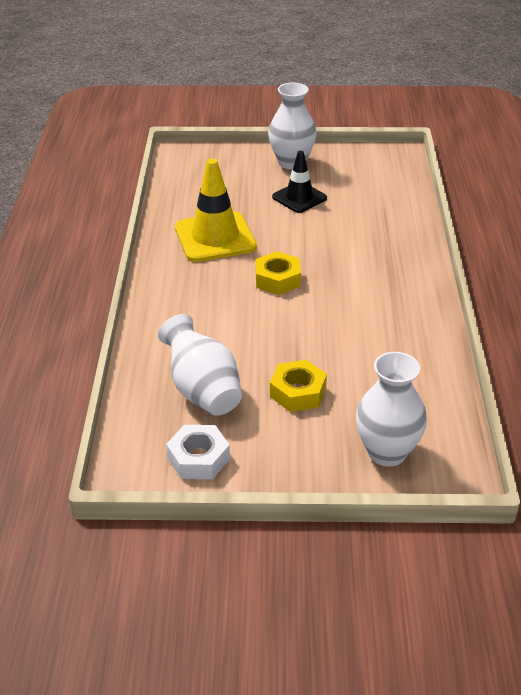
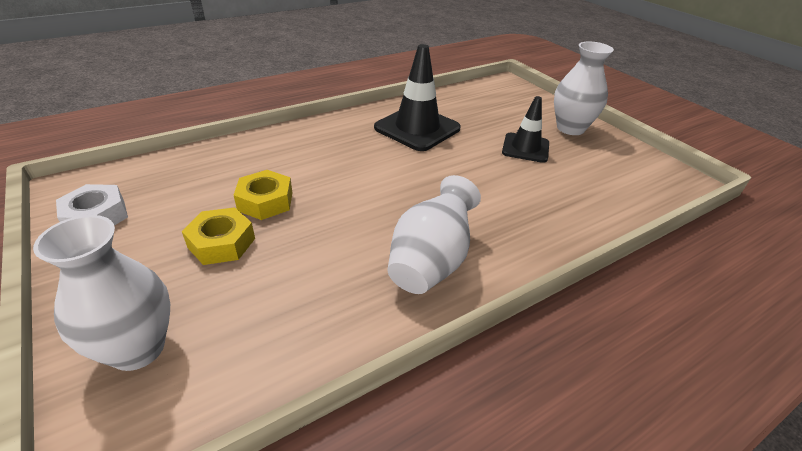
camera: 55 degrees right, 0 degrees up
(202, 390) = (197, 188): white vase -> white vase (431, 262)
(215, 237) = (417, 128): yellow traffic cone -> black traffic cone
(277, 279) = (390, 175): yellow nut -> yellow nut (265, 201)

